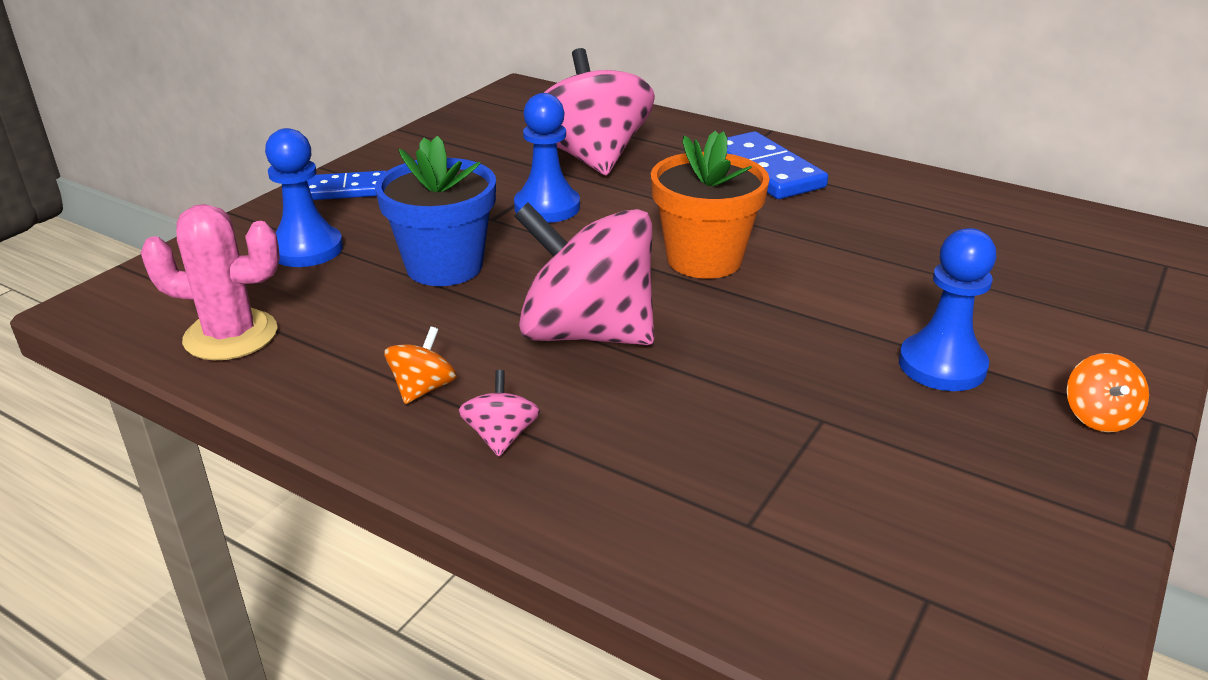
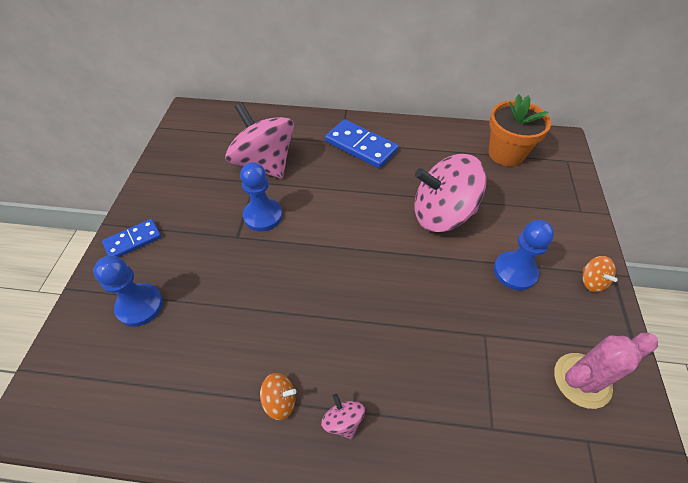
camera: 25 degrees left, 20 degrees up
(231, 335) = (138, 405): pink cactus -> pink cactus (582, 380)
(423, 388) = (280, 401): orange spinning top -> orange spinning top turned 90 degrees clockwise
(444, 266) = (233, 290): blue flower pot -> none
(586, 333) = (341, 316): pink spinning top -> pink spinning top (442, 214)
(704, 259) = (368, 231): orange flower pot -> orange flower pot (506, 153)

